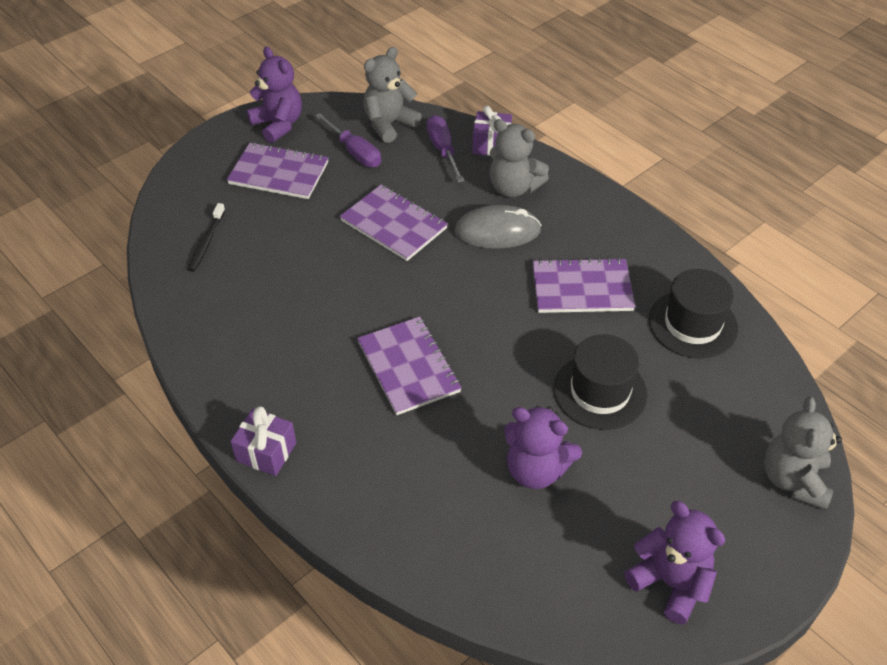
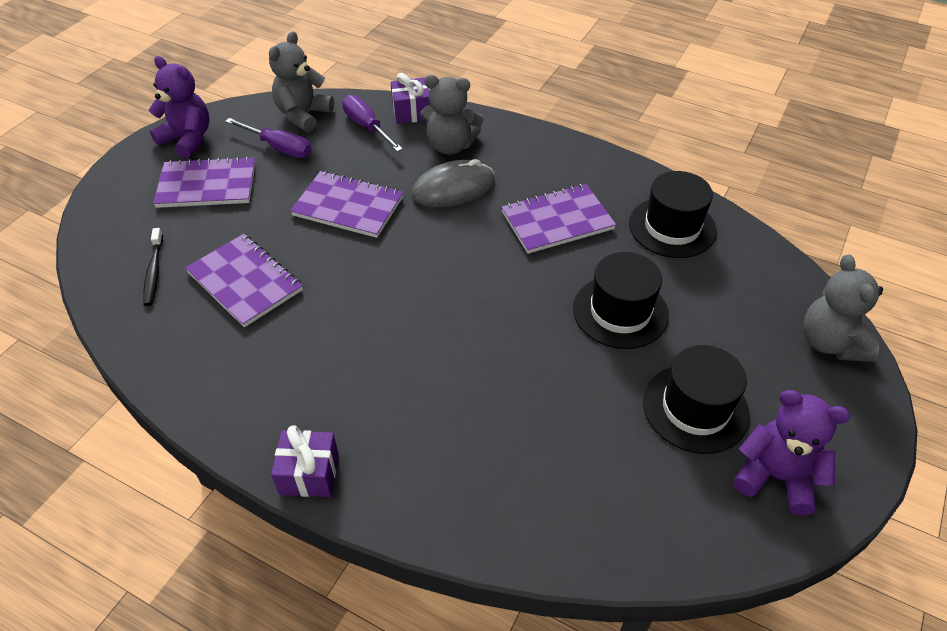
camera: 20 degrees left, 0 degrees up
(408, 367) = (424, 341): purple notebook -> purple notebook (245, 282)
(536, 470) = (597, 405): purple teddy bear -> none
(626, 500) = (695, 408): none -> black hat

